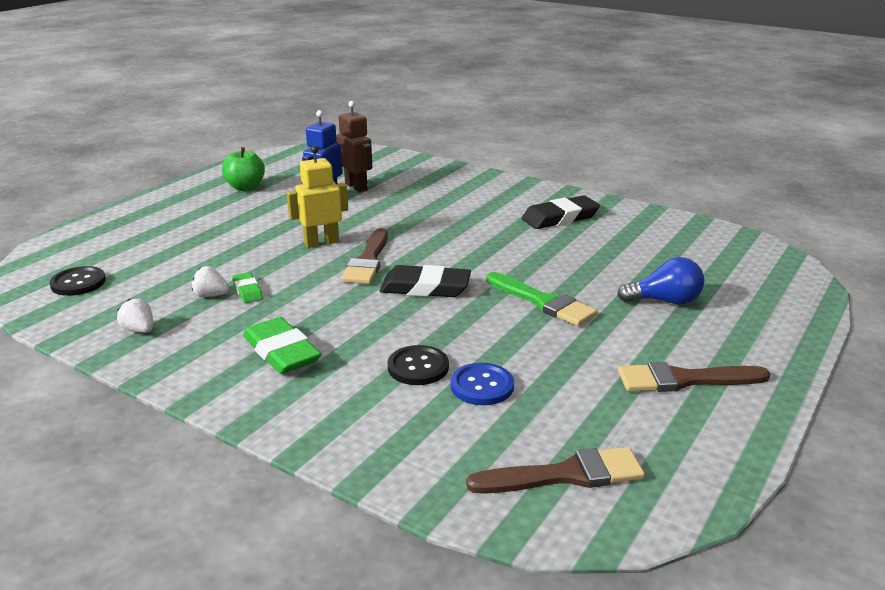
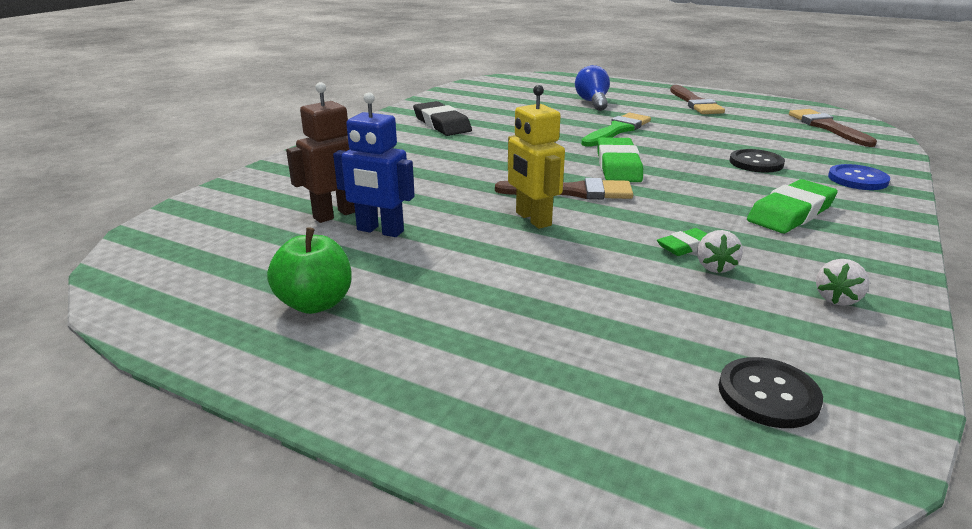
camera: 95 degrees left, 0 degrees up
(425, 287) = (618, 166): black eraser -> green eraser
(482, 386) = (759, 145): blue button -> blue button (857, 179)

